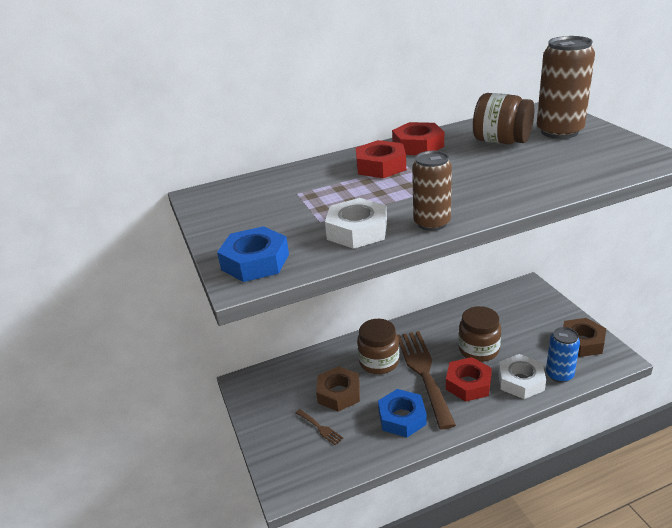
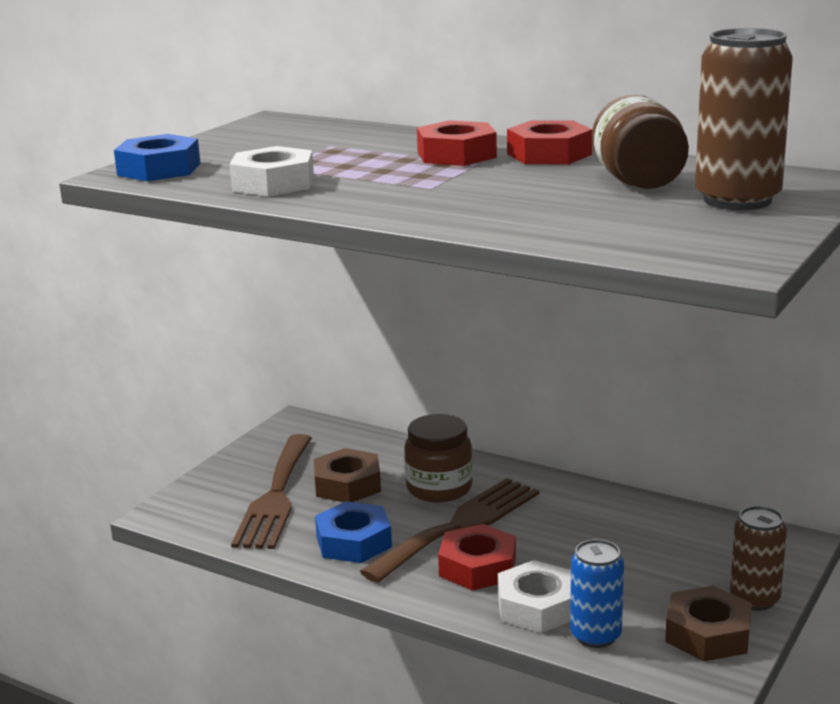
camera: 50 degrees right, 10 degrees down
(320, 428) = (276, 496): brown fork -> brown fork, size x2.43
(432, 223) = (334, 204): brown can -> brown can (754, 599)
(478, 350) = (563, 551): brown jar -> none

